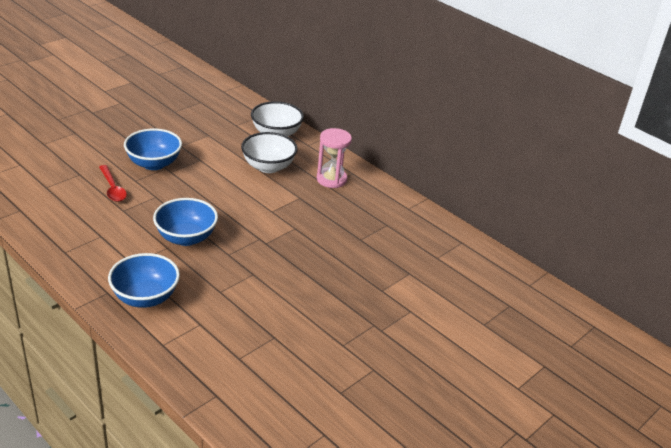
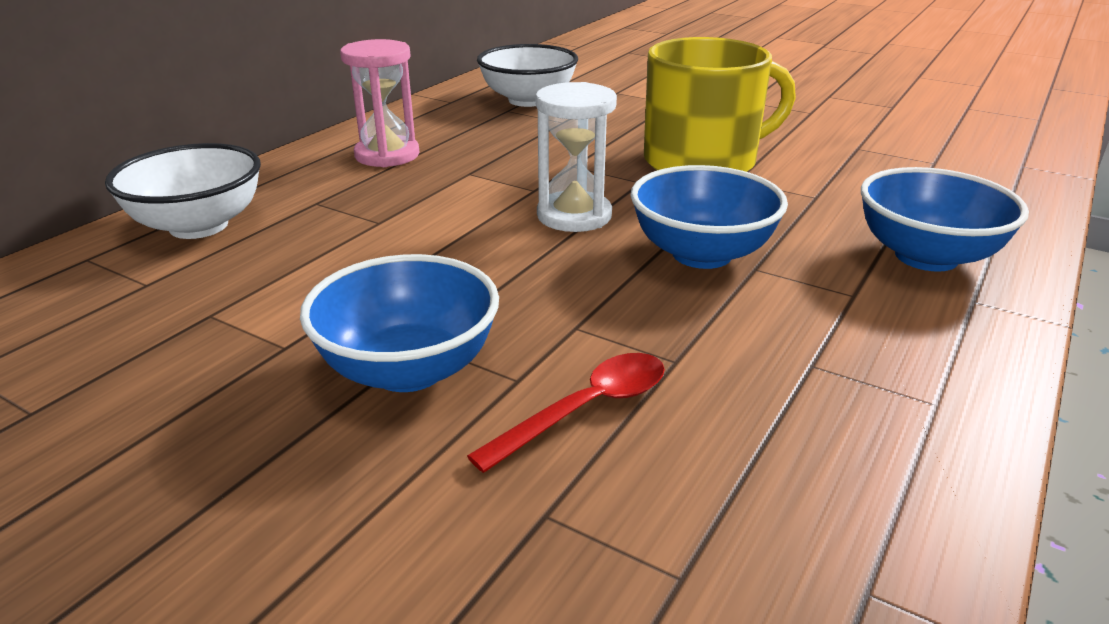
camera: 100 degrees left, 5 degrees down
(239, 215) = (574, 216): none -> white hourglass
(268, 167) = (362, 214): white bowl -> white bowl (528, 100)
(280, 270) = (702, 162): none -> yellow mug

